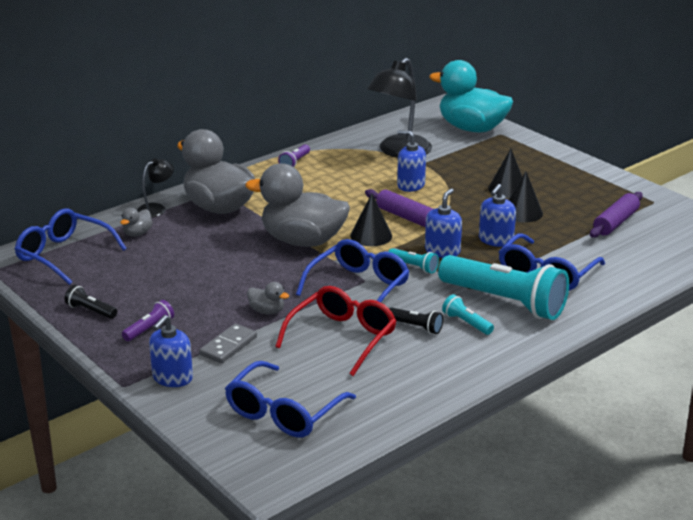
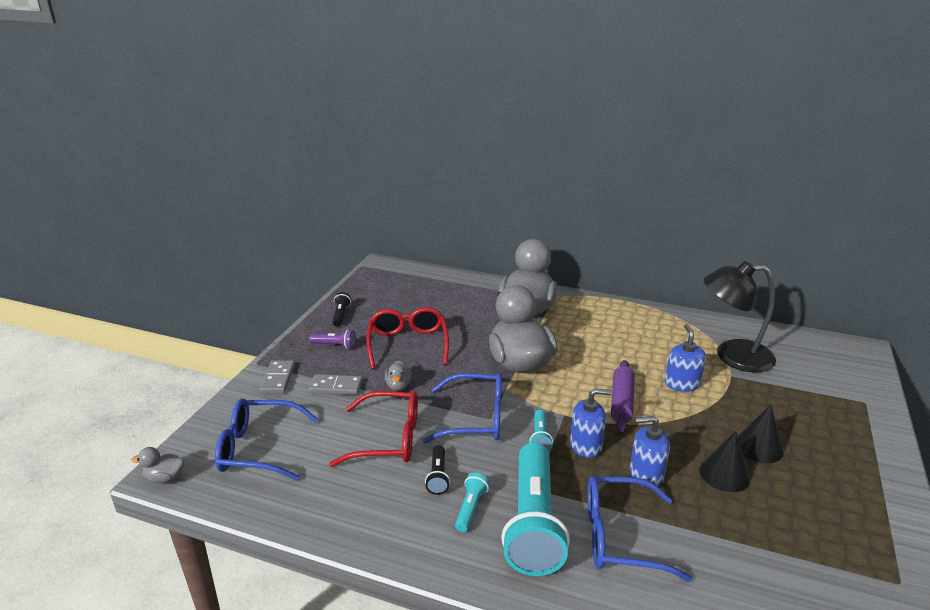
camera: 60 degrees right, 0 degrees up
(64, 255) = (402, 279): blue glasses -> none
(137, 233) = (455, 293): grey duck -> grey duck (165, 478)
(156, 208) = (497, 287): black lamp -> none
(172, 378) = (278, 379): blue soap dispenser -> grey domino
(200, 287) = (408, 344): none -> red glasses
(295, 162) = (638, 314): purple flashlight -> none
(371, 236) = (567, 394): black cone -> none
(471, 128) = (844, 380): turquoise duck -> none
(615, 222) = (799, 561): purple rolling pin -> none

